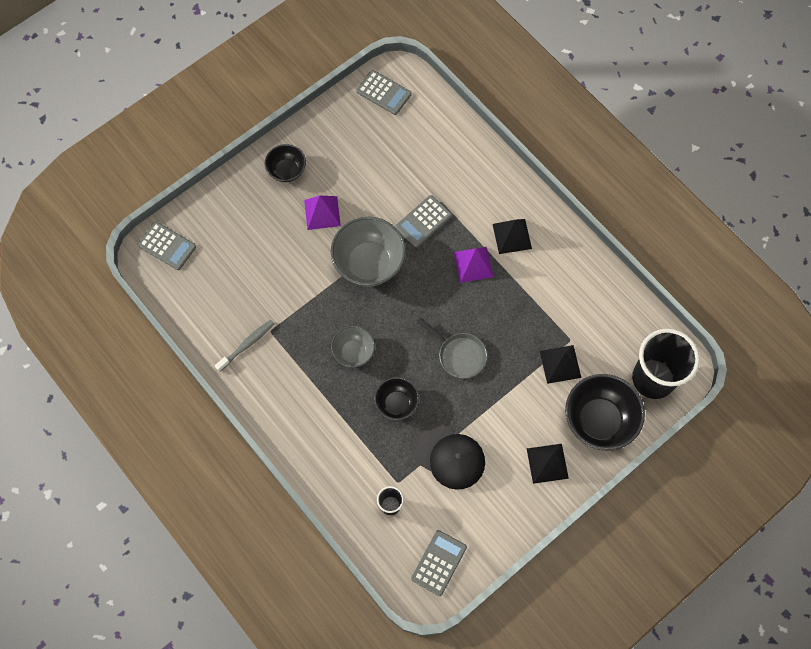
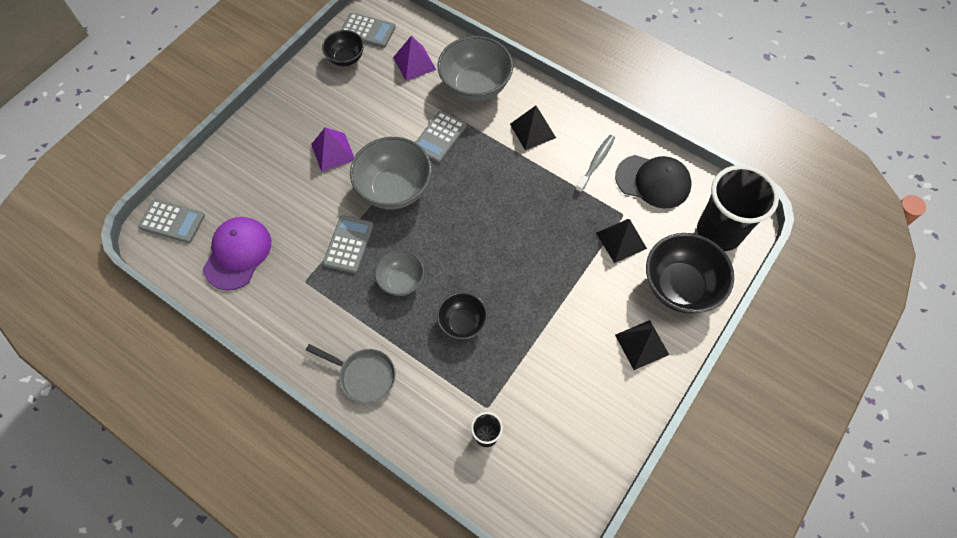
camera: 15 degrees left, 5 degrees down
(217, 291) = (237, 254): none -> purple cap
(247, 344) = (282, 301): grey toothbrush -> grey toothbrush (596, 162)
(287, 170) = (286, 120): black bowl -> black bowl (346, 58)
(438, 563) = (559, 486): grey calculator -> grey calculator (348, 244)
(449, 456) = (535, 365): black cap -> black cap (653, 181)
(459, 355) = (514, 256): grey pan -> grey pan (364, 376)
(471, 177) = (475, 86): none -> grey bowl
(473, 264) = (502, 165): purple pyramid -> purple pyramid (414, 63)

